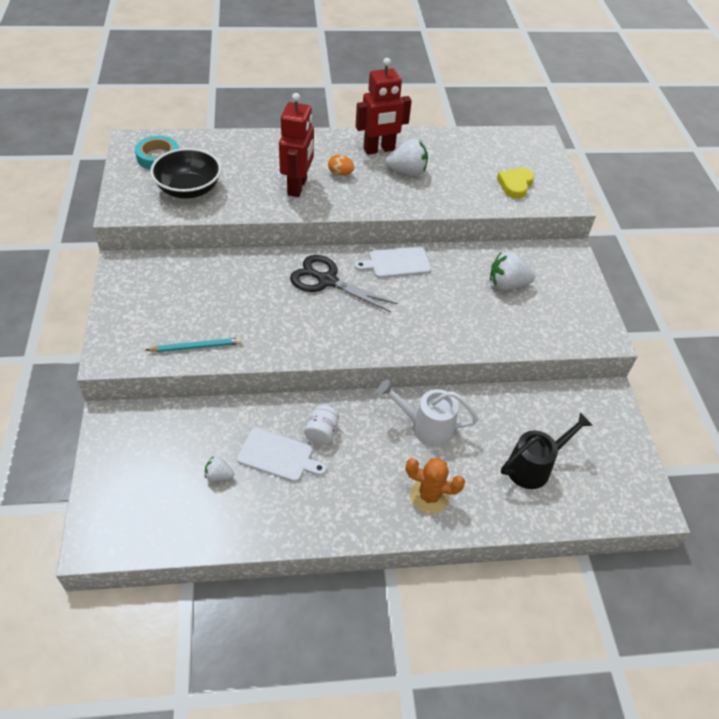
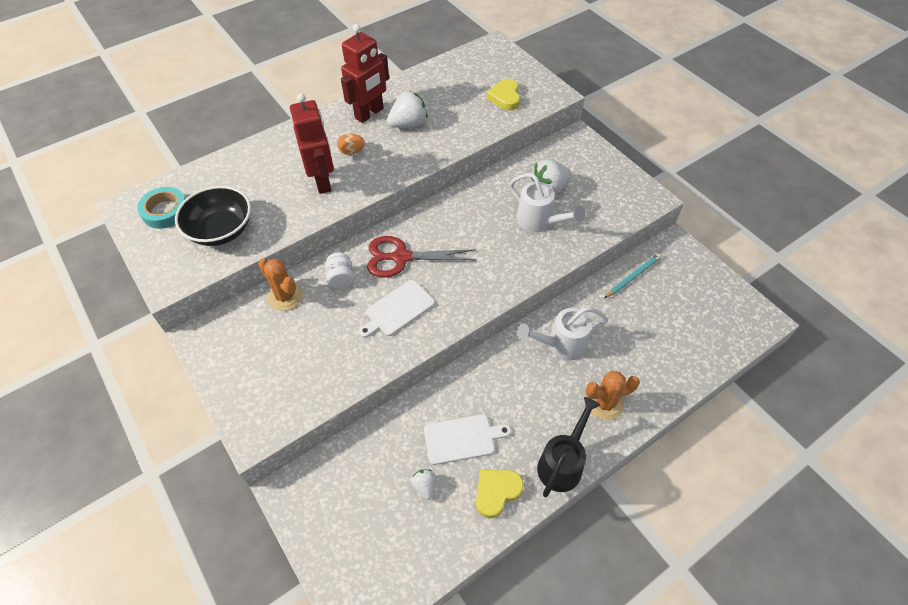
camera: 25 degrees left, 5 degrees up
(196, 347) = (330, 380): turquoise pencil -> turquoise pencil (633, 276)
(209, 267) = (285, 296): none -> orange cactus
(219, 475) = (425, 486): white strawberry -> white strawberry turned 90 degrees clockwise
(275, 514) = (497, 492): none -> yellow heart
(321, 433) = (483, 397): white jar -> white jar (341, 278)
(327, 280) = (401, 257): black scissors -> red scissors
(396, 263) = (448, 212): white cutting board -> white cutting board (398, 309)
(475, 308) = (539, 222): none -> white watering can
(534, 466) = (663, 333): black watering can -> black watering can (563, 463)

